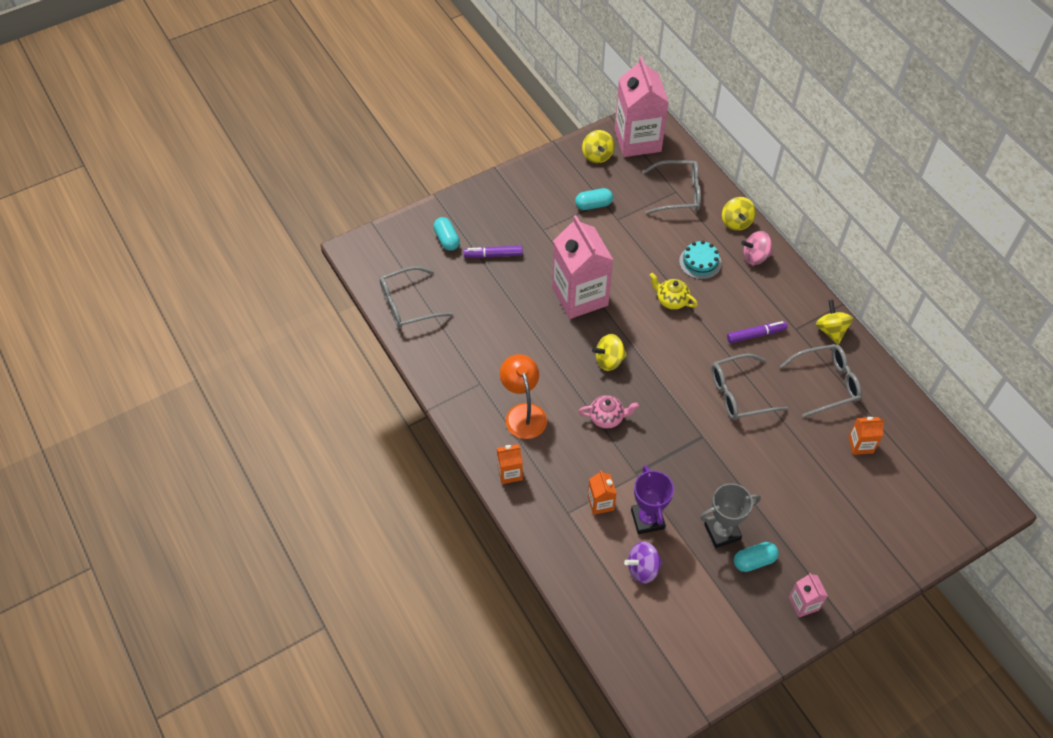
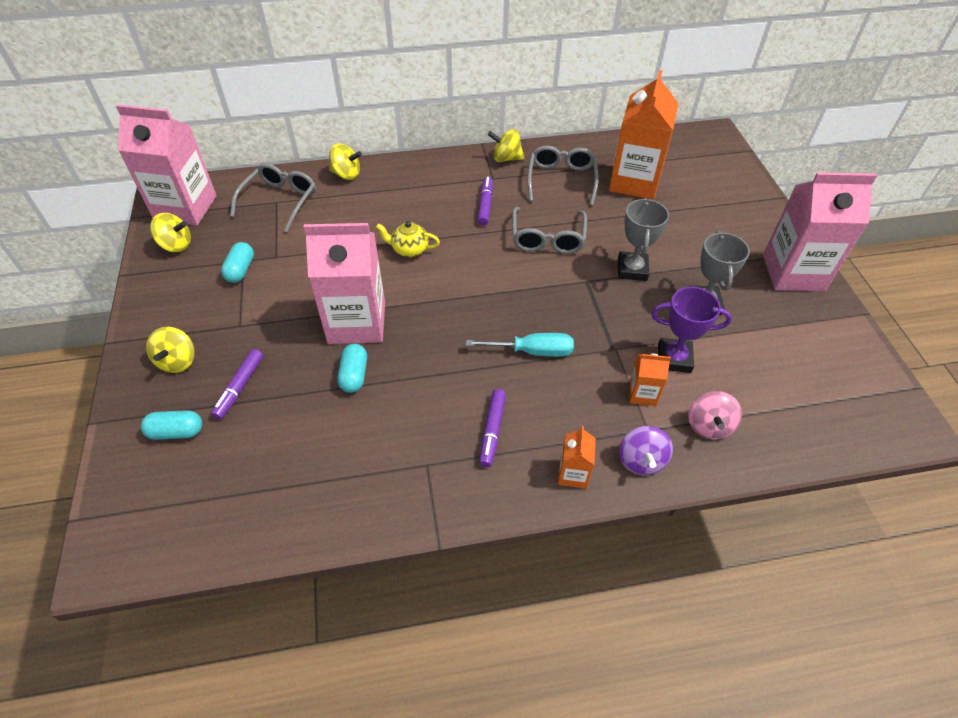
camera: 70 degrees left, 5 degrees down
(408, 305) = (250, 515): grey glasses -> none
(523, 413) = (492, 431): orange lamp -> purple marker
(607, 418) = (532, 351): pink teapot -> turquoise screwdriver
(609, 360) = (458, 325): yellow spinning top -> yellow spinning top (178, 361)
(643, 569) = (735, 383): purple spinning top -> purple spinning top (641, 460)
(671, 300) = (409, 250): yellow teapot -> yellow teapot turned 45 degrees clockwise
(700, 262) = (376, 214): turquoise cake -> none
(735, 468) = (632, 269): none -> grey trophy
(754, 561) = (741, 291): turquoise capsule -> turquoise capsule (354, 375)
(755, 257) = (395, 176): pink spinning top -> pink spinning top (708, 426)
(803, 603) = (793, 272): pink carton -> pink carton, size x2.21
(860, 445) = (634, 182): orange carton -> orange carton, size x2.21

